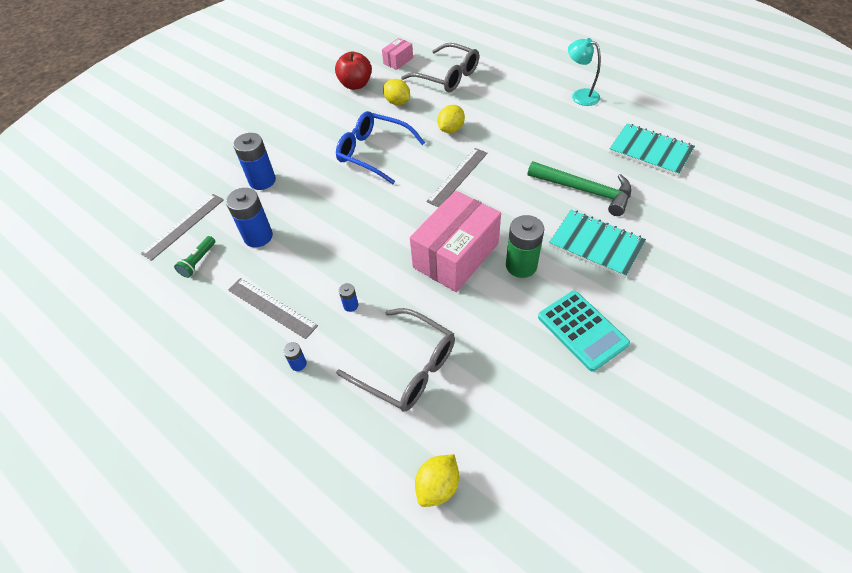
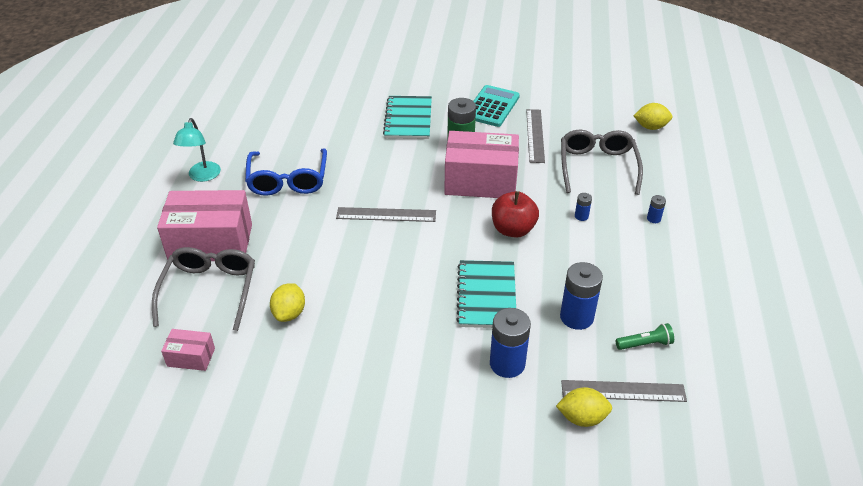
camera: 125 degrees left, 10 degrees down
(271, 307) = (631, 260): grey ruler -> grey ruler (535, 135)
(355, 85) = (271, 376): red apple -> red apple (513, 229)
(374, 153) = (394, 290): blue glasses -> blue glasses (288, 180)
(451, 129) = (315, 247): yellow lemon -> yellow lemon (582, 418)
(495, 85) = (211, 242): none -> pink box
(585, 190) = (350, 138): green hammer -> none
(650, 151) = (273, 118): turquoise notebook -> turquoise notebook (487, 296)

